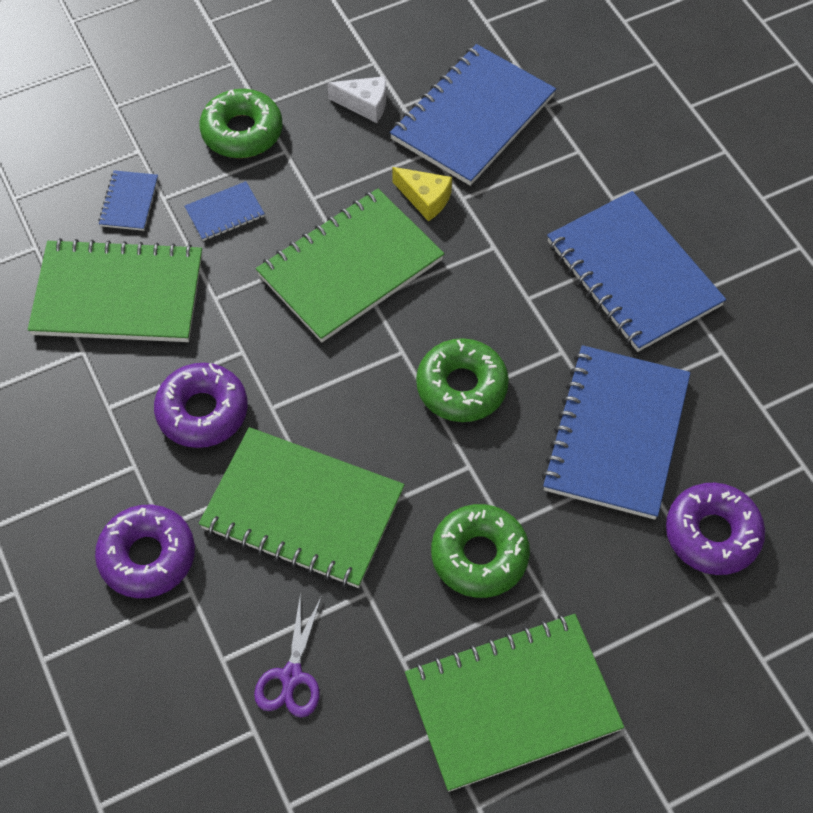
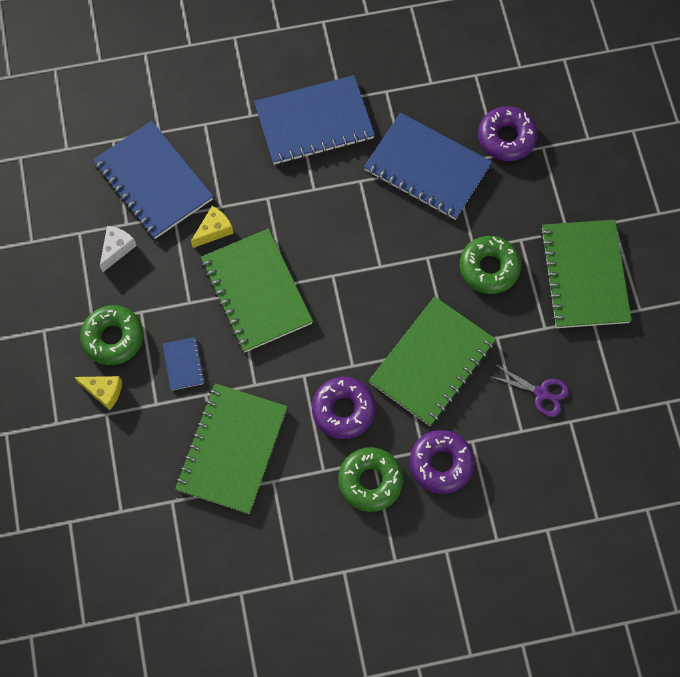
camera: 75 degrees left, 10 degrees up
(129, 202) = (152, 428): blue notebook -> none
(168, 141) = (104, 391): none -> yellow cheese
(461, 387) = (369, 247): green donut -> green donut (370, 481)

